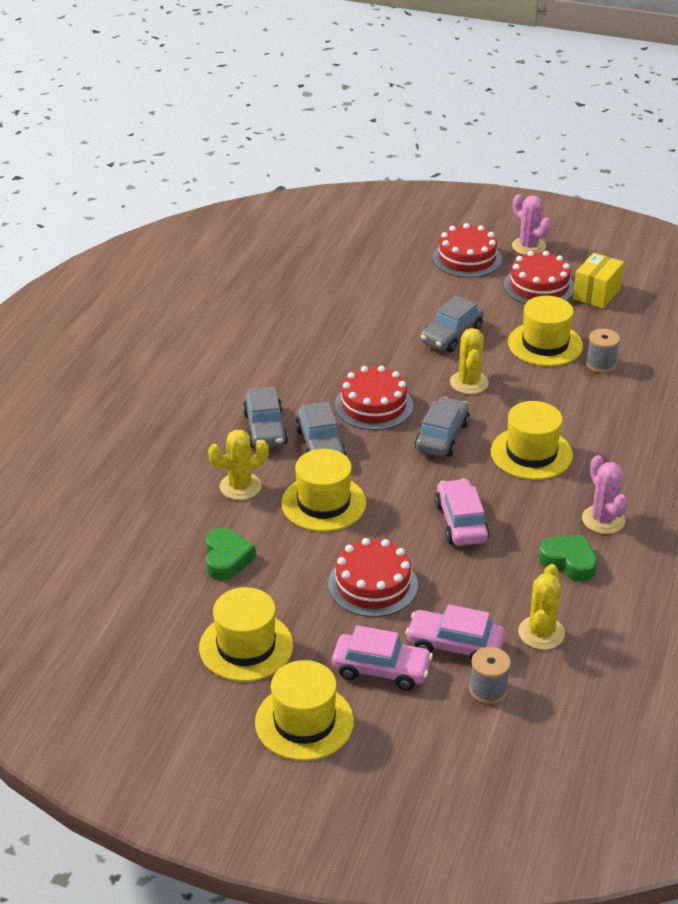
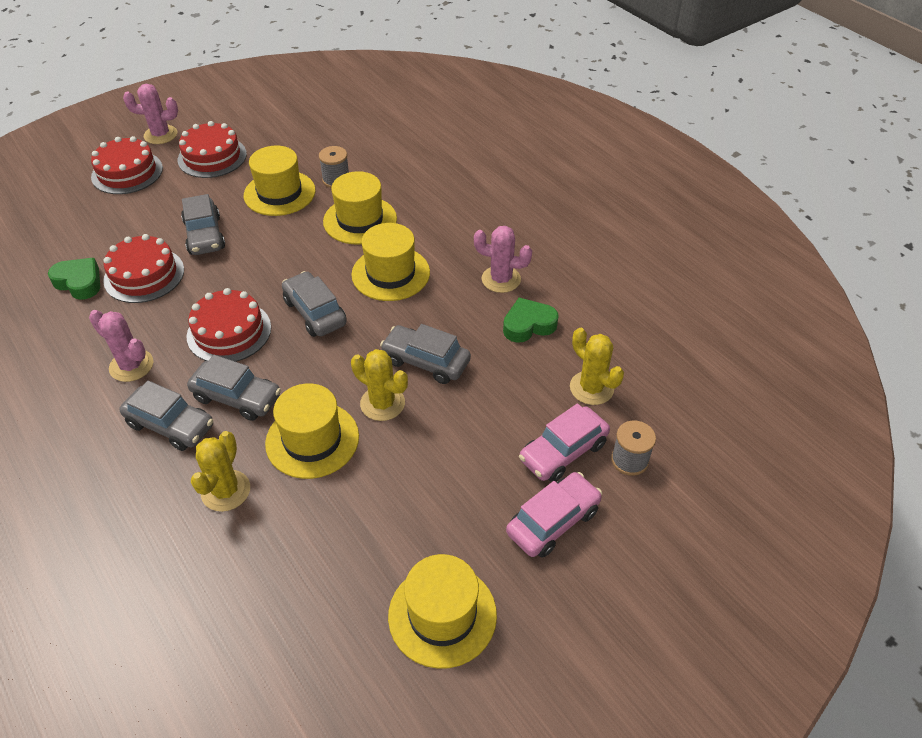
camera: 55 degrees left, 10 degrees up
(227, 559) = (311, 561): green heart -> green heart (79, 282)
(293, 380) = (131, 365): none -> pink cactus
(304, 722) = (575, 623): yellow hat -> yellow hat (360, 220)
(373, 584) = (446, 465): red cake -> red cake (144, 275)
(461, 522) = (426, 361): pink car -> grey car
(469, 383) = (271, 259): yellow cactus -> yellow cactus (382, 403)
(596, 294) = (259, 136): yellow box -> none

